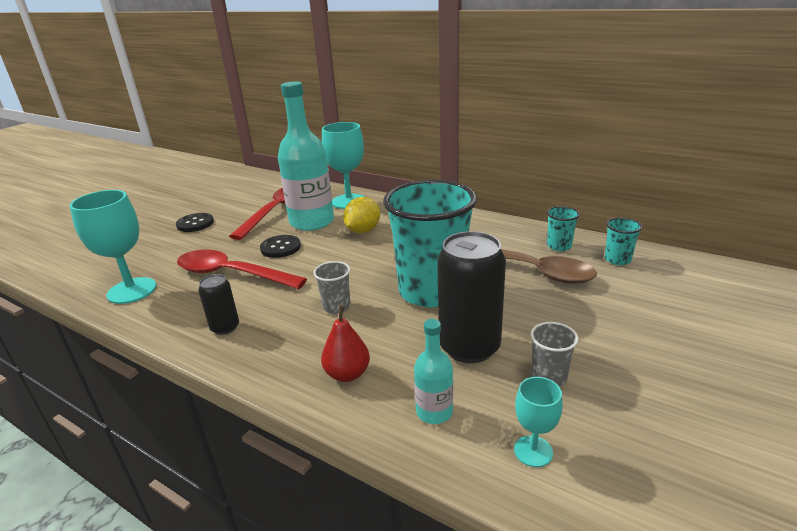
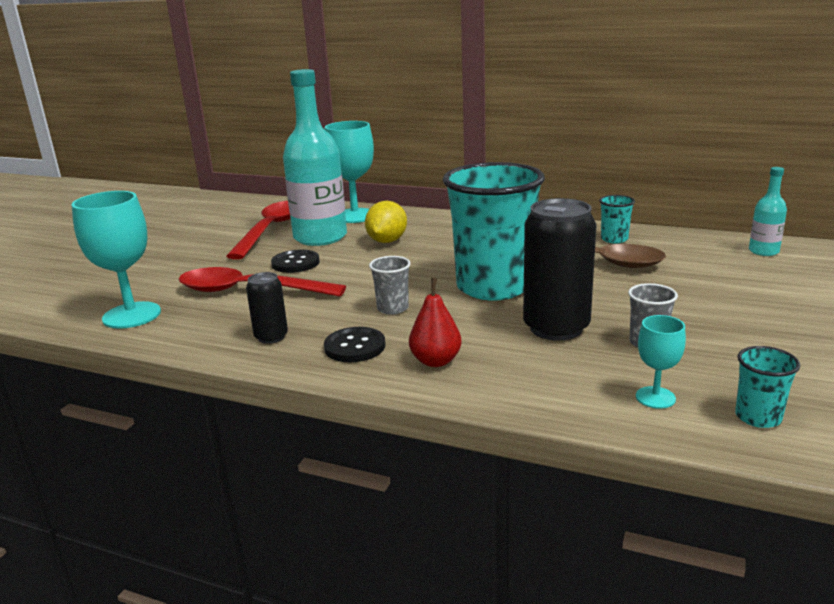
camera: 10 degrees left, 5 degrees down
(195, 224) = (172, 249): black button -> black button (355, 347)
(434, 412) = (543, 380): turquoise bottle -> turquoise bottle (763, 251)
(617, 259) = (679, 246): turquoise cup -> turquoise cup (758, 417)

